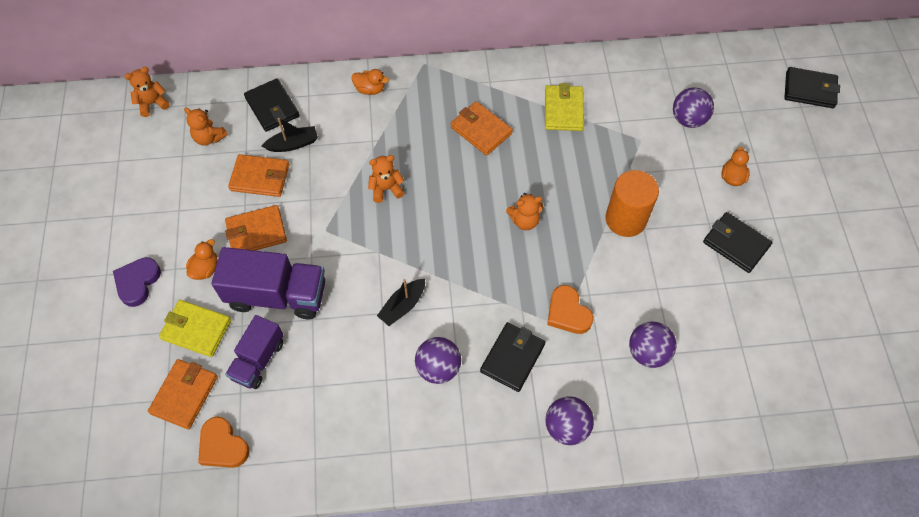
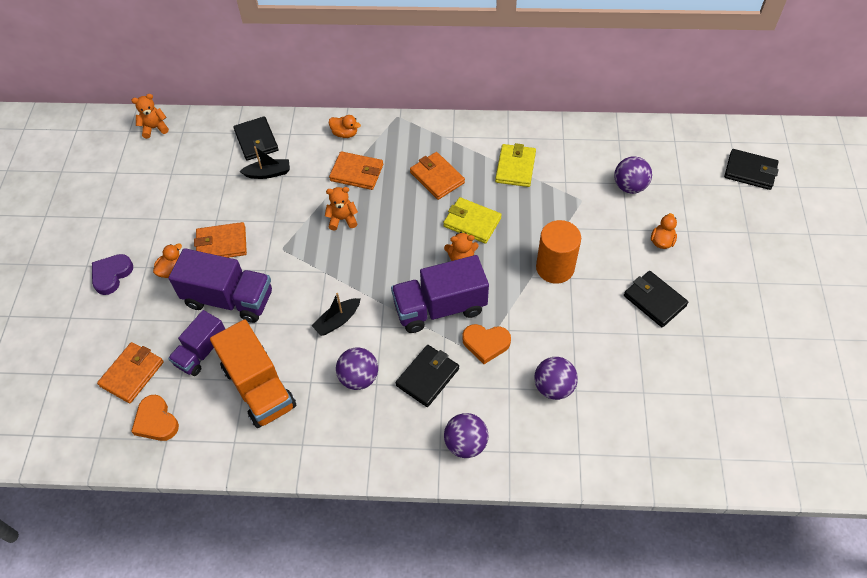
camera: 10 degrees right, 5 degrees down
(196, 329) = (153, 320): yellow wallet -> yellow wallet (472, 222)
(209, 138) = (197, 161): orange teddy bear -> none
(260, 177) = (234, 198): orange wallet -> orange wallet (357, 173)
(330, 392) = (259, 387): none -> orange truck
(511, 278) = (440, 308): none -> purple truck
(568, 313) = (486, 343): orange heart -> orange heart turned 60 degrees counterclockwise

